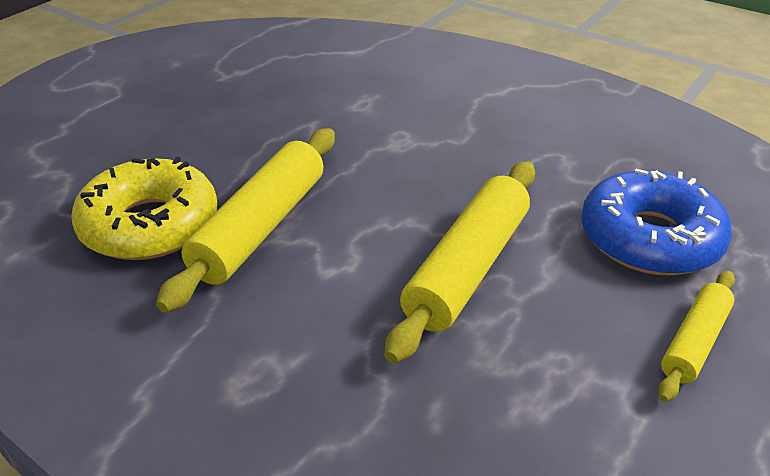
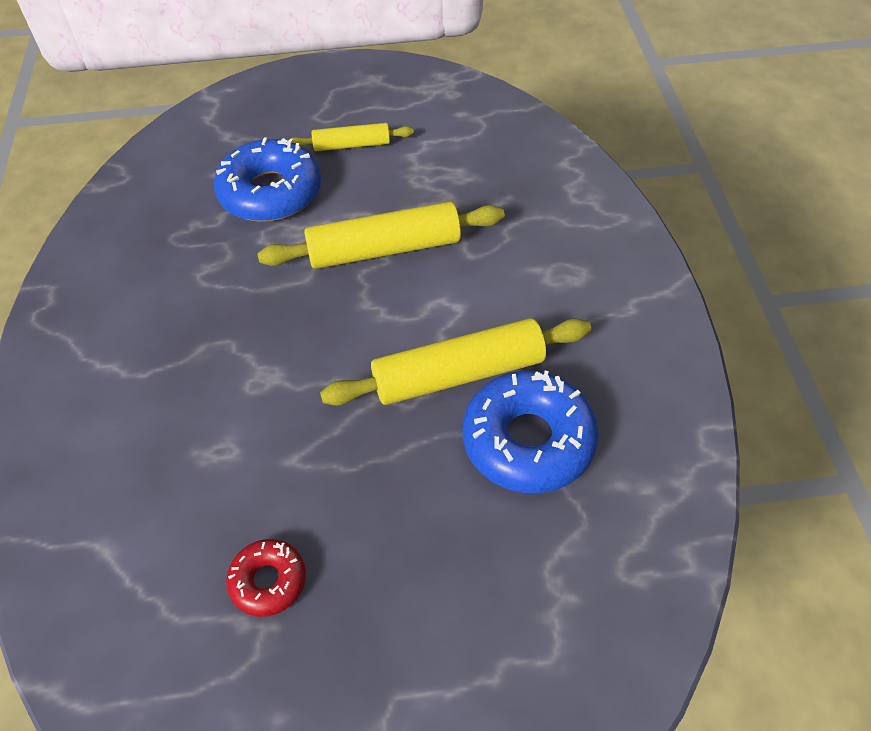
camera: 130 degrees left, 15 degrees up
(150, 225) = (528, 440): yellow donut -> blue donut
(247, 86) = (268, 581): none -> red donut

